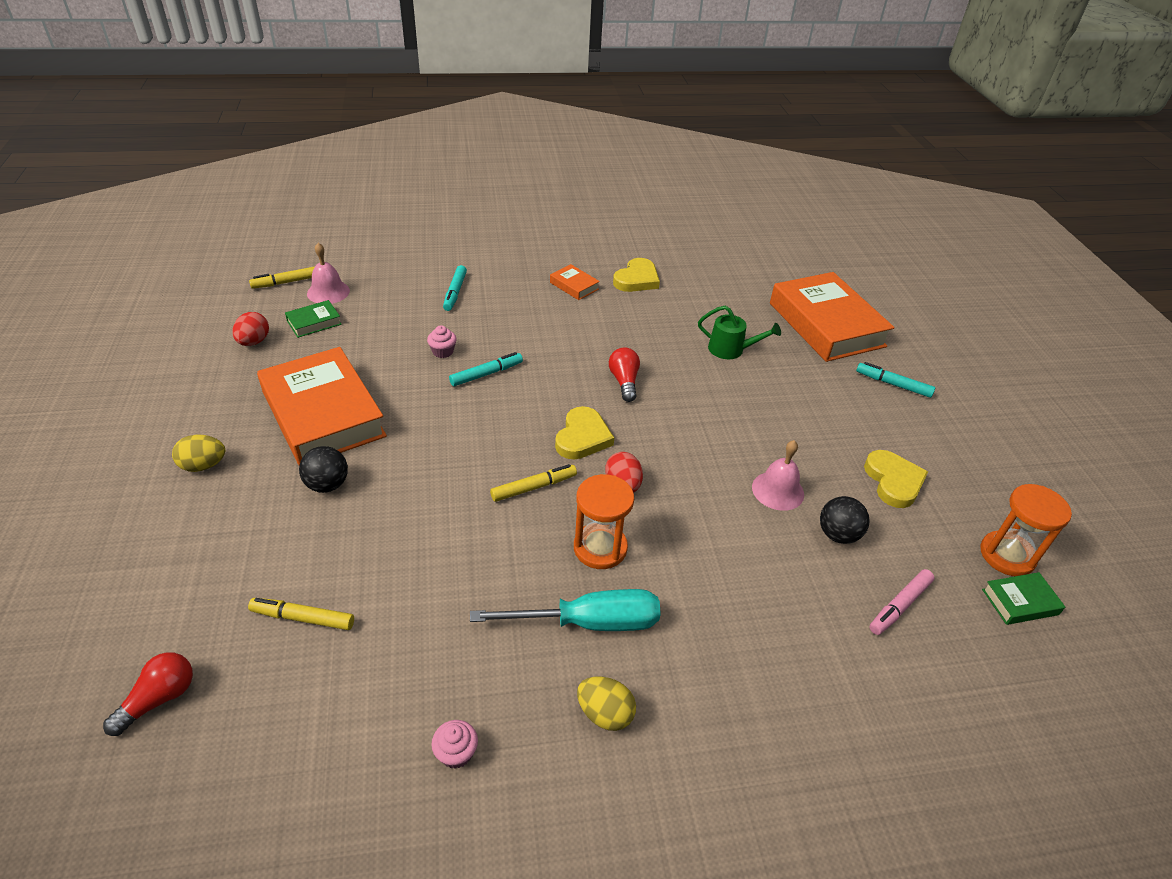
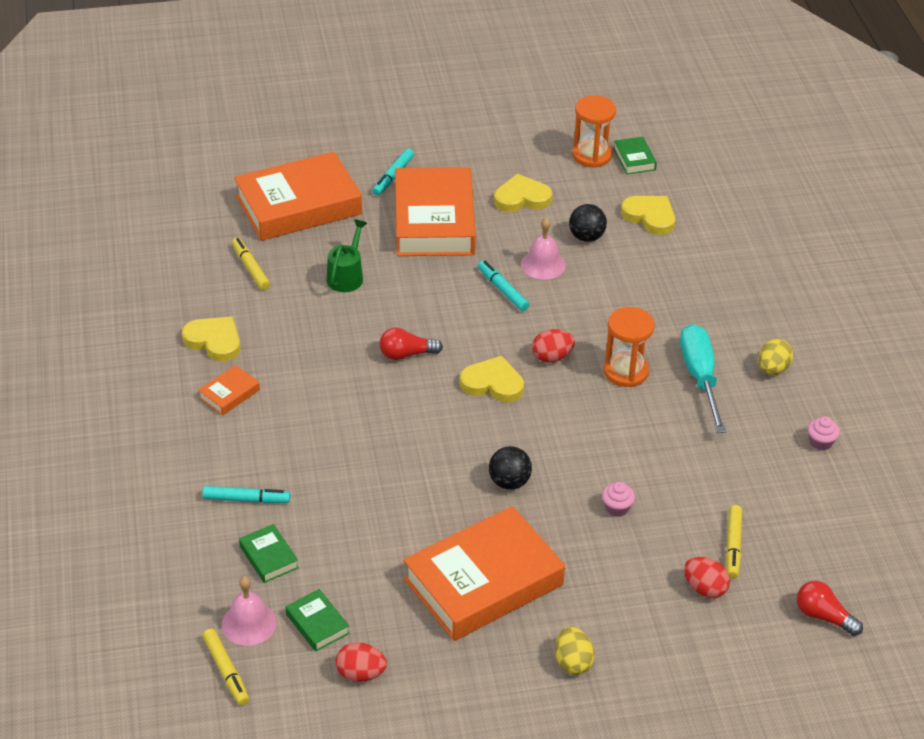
camera: 90 degrees left, 0 degrees up
(250, 581) = (704, 588): none -> red egg
(327, 485) = (583, 559): black ball -> black ball (509, 482)
(391, 302) = (269, 557): none -> green book
(443, 351) = (367, 498): pink cupcake -> pink cupcake (617, 508)
(486, 374) = (404, 458): turquoise marker -> turquoise marker (503, 290)
(534, 487) = (564, 414): yellow marker -> yellow marker (251, 268)
(830, 409) = (434, 221): none -> orange book
(899, 606) = (650, 216): pink marker -> yellow heart

